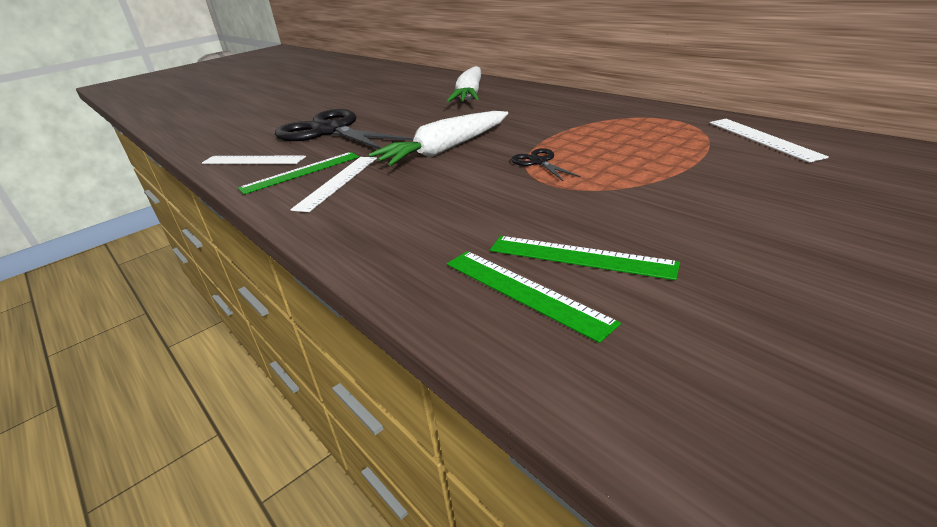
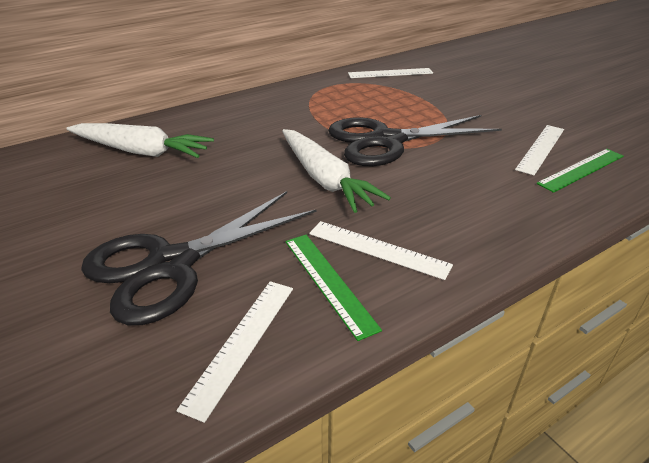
camera: 85 degrees left, 5 degrees up
(539, 162) = (387, 141): black scissors -> black scissors, size x2.48
(580, 256) = (540, 148): green ruler -> white ruler

